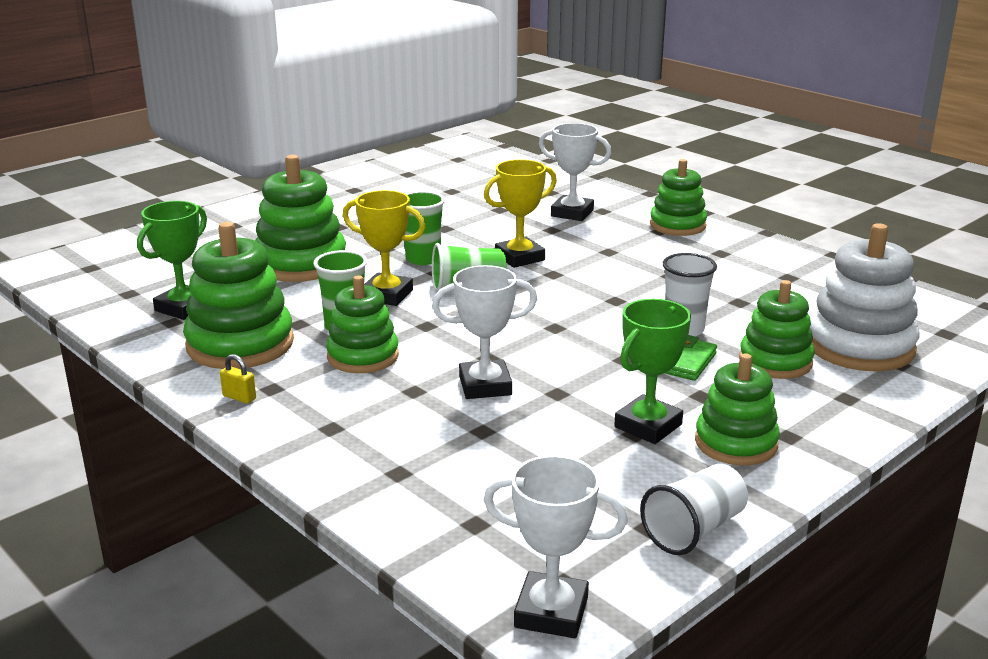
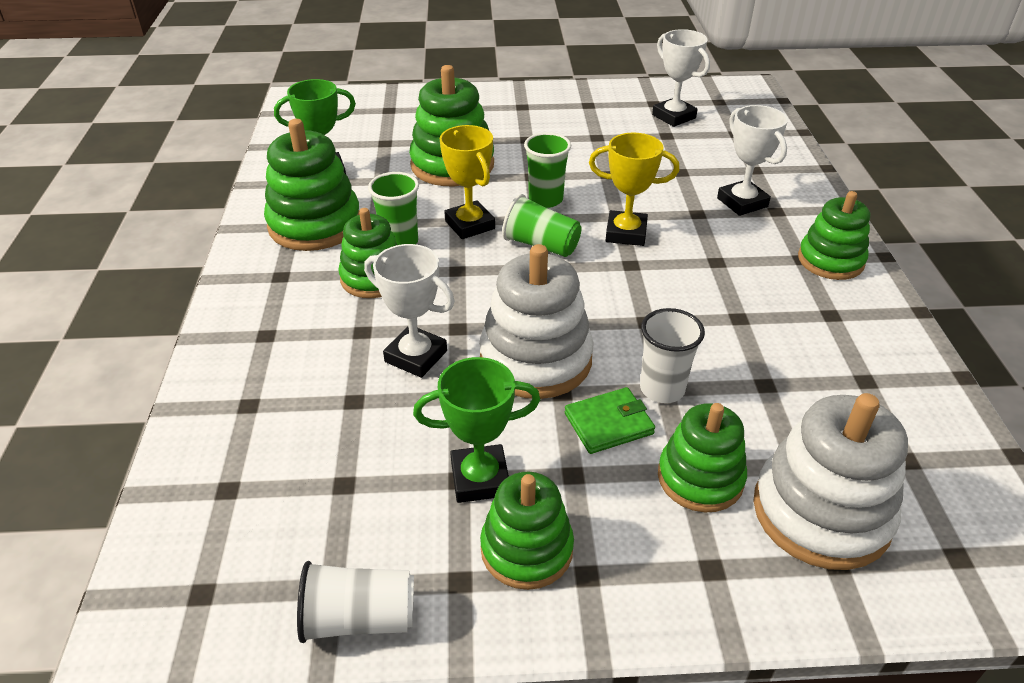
camera: 40 degrees right, 15 degrees up
(239, 397) = (251, 273): yellow padlock -> none
(551, 612) = (154, 615): white trophy -> white trophy (674, 116)
(576, 350) = (535, 359): none -> white stacking toy

